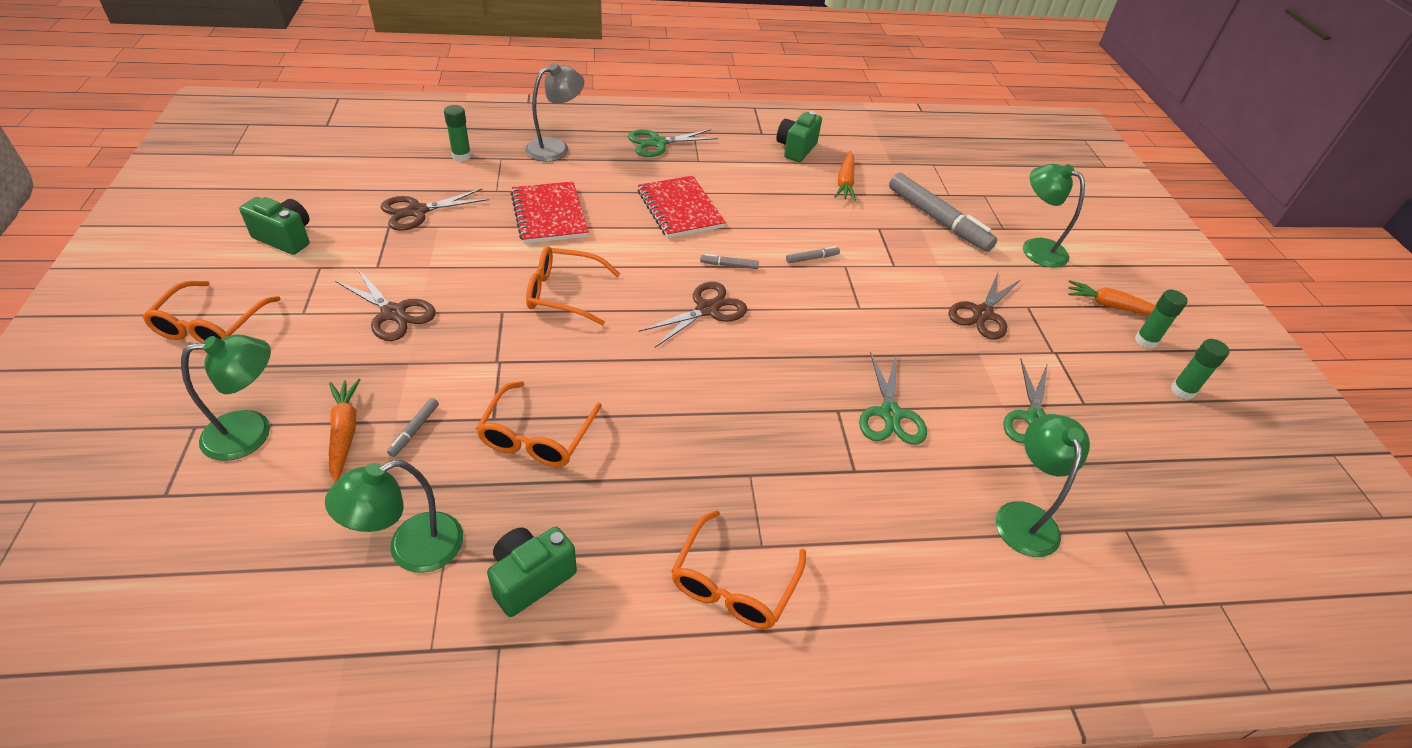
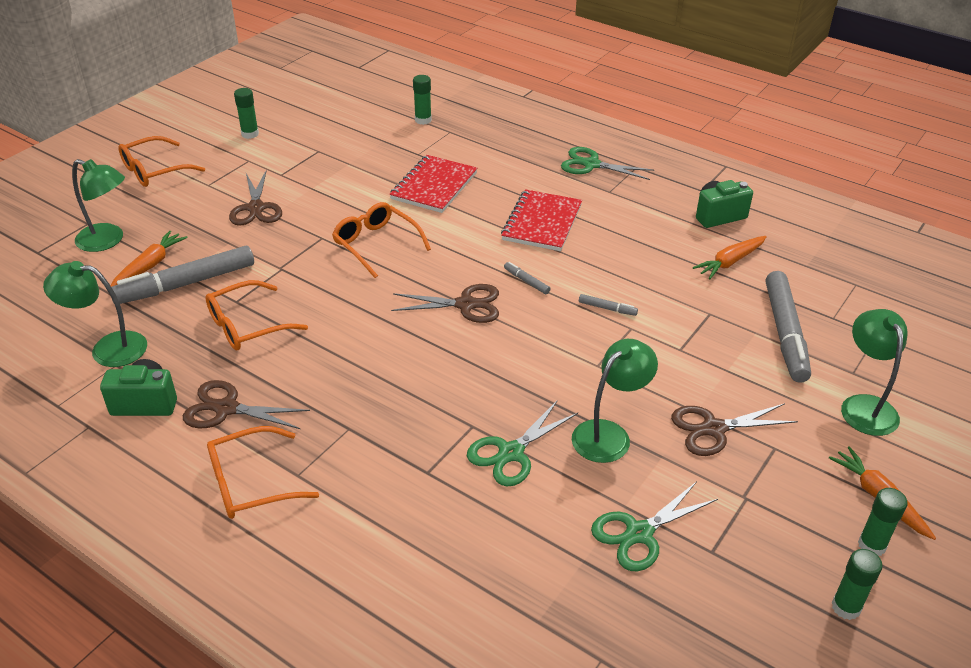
camera: 45 degrees right, 5 degrees down
(285, 238) = (250, 134): green camera -> green glue stick
(414, 430) = (186, 284): grey marker -> grey marker, size x2.42
(417, 211) = (347, 148): brown scissors -> brown scissors (226, 408)
(555, 148) = (501, 138): grey lamp -> none
(1024, 516) = (520, 589): green lamp -> green lamp (609, 434)

